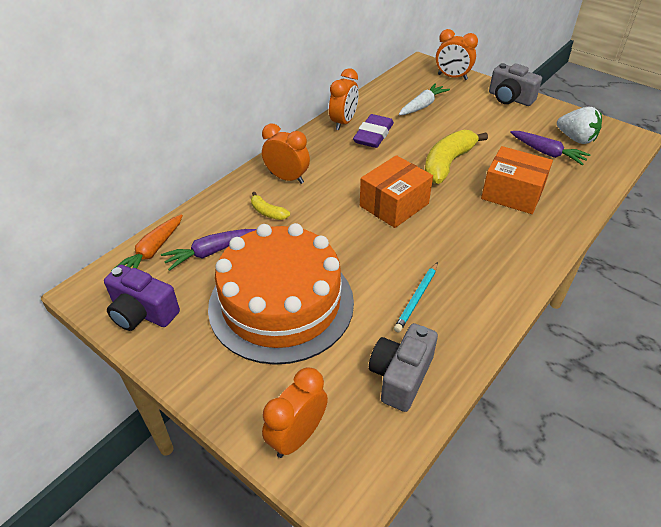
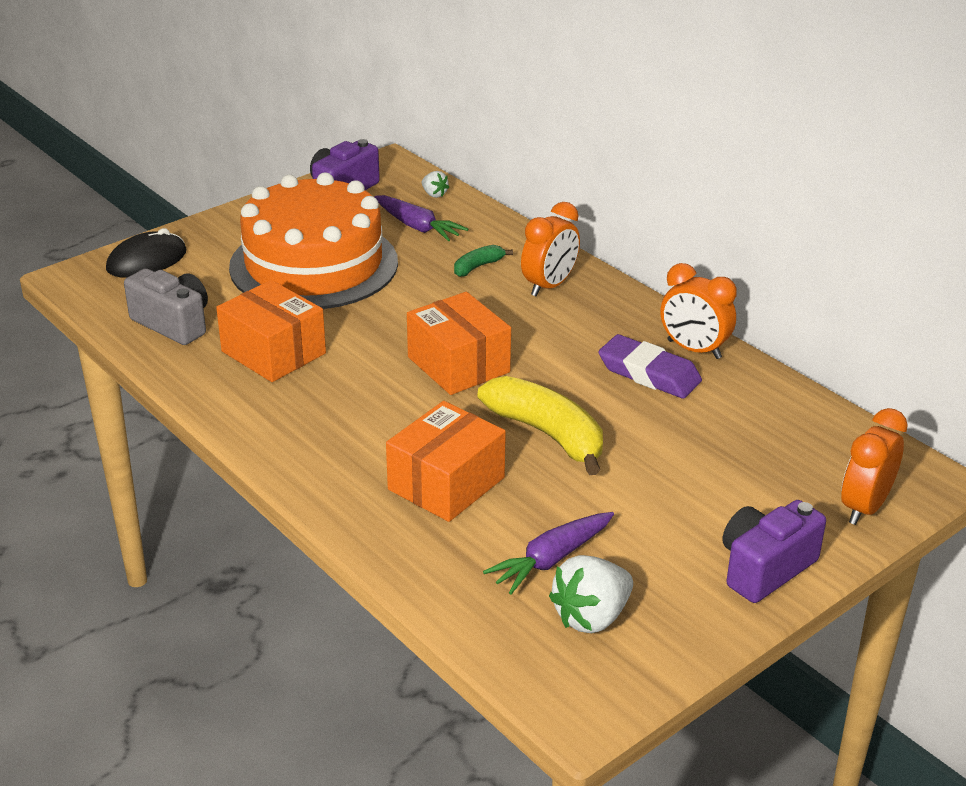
camera: 100 degrees right, 10 degrees down
(152, 251) = (434, 194): orange carrot -> white strawberry
(210, 252) = (417, 227): purple carrot -> purple carrot turned 150 degrees clockwise
(268, 212) = (478, 267): yellow banana -> green banana
(297, 436) = (146, 260): orange clock -> black mouse
(416, 298) = (273, 352): turquoise pencil -> orange box
(422, 106) = (743, 444): white carrot -> none
(510, 98) = (765, 568): grey camera -> purple camera

